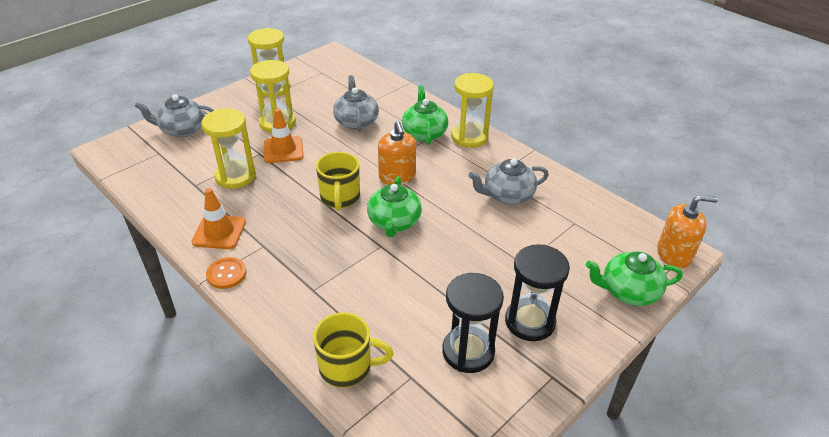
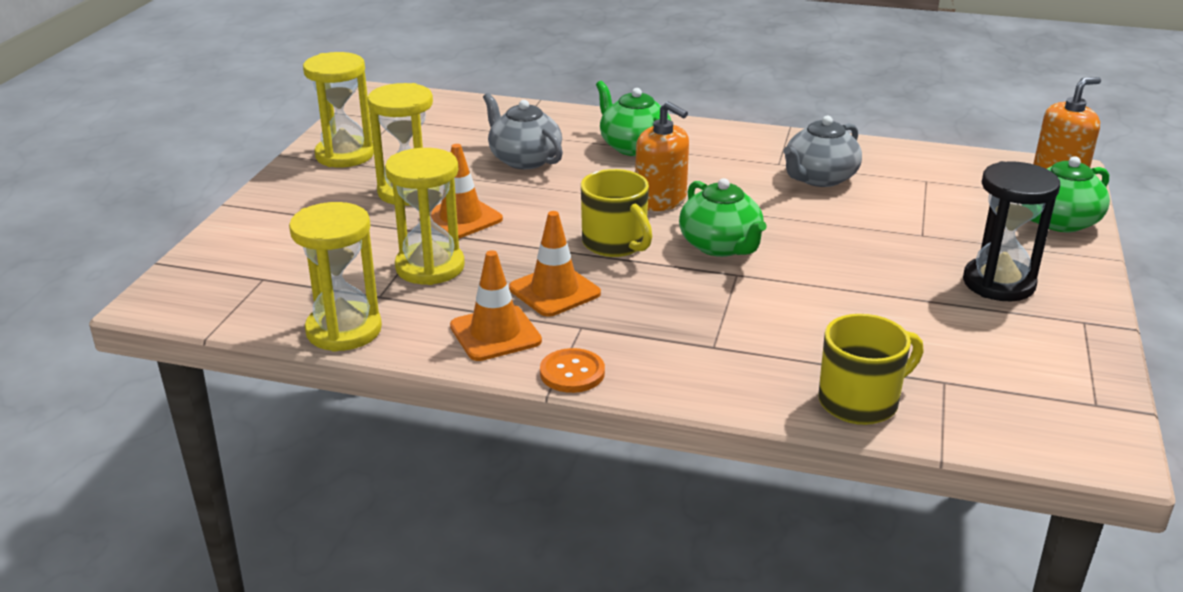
camera: 30 degrees left, 10 degrees down
(182, 130) = (263, 241): grey teapot -> none
(276, 217) = (554, 291): none -> orange traffic cone
(468, 351) = (972, 334): black hourglass -> none
(469, 137) = (696, 135): yellow hourglass -> yellow hourglass (344, 330)

